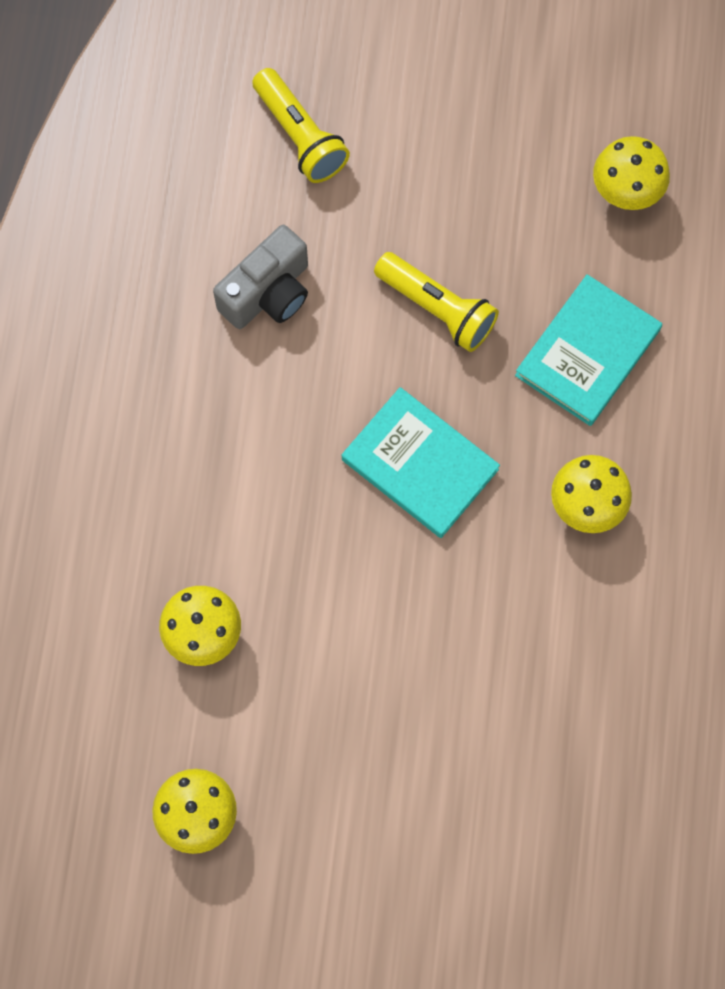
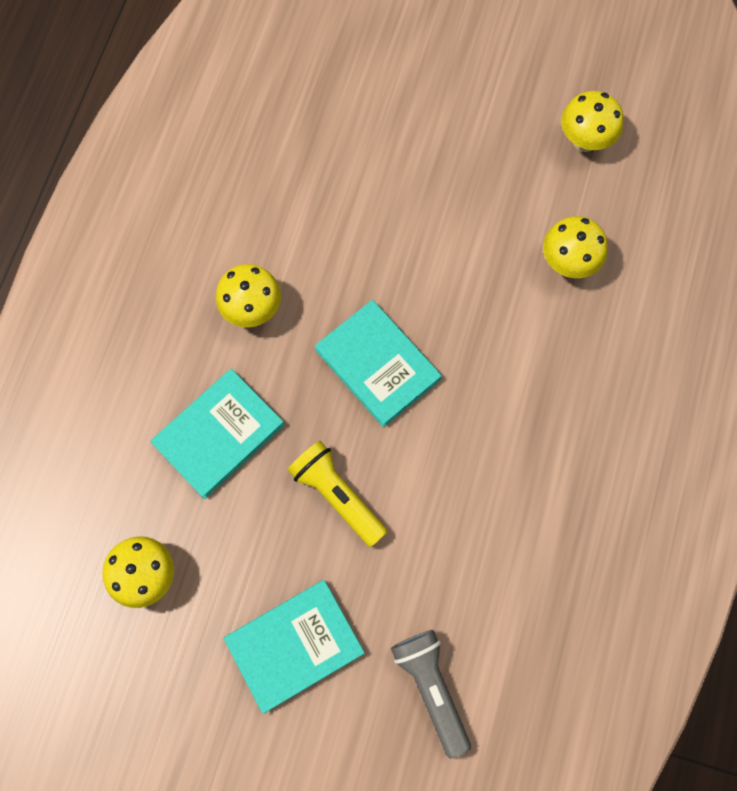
camera: 170 degrees left, 0 degrees up
(268, 293) = (481, 535): grey camera -> none
(299, 136) = (431, 687): yellow flashlight -> grey flashlight
(450, 152) = (295, 645): none -> turquoise book

